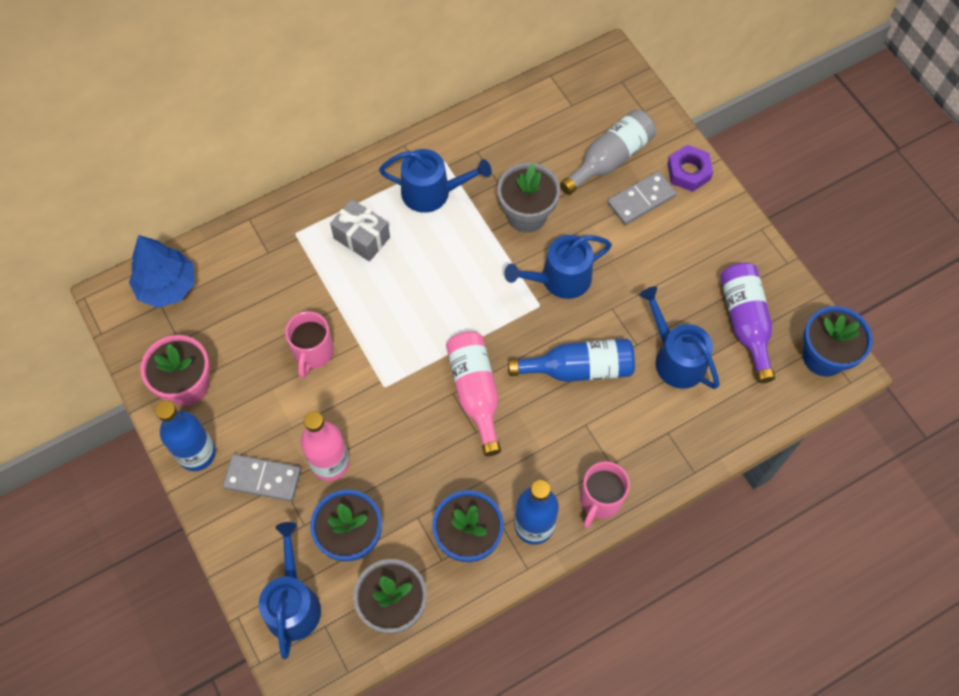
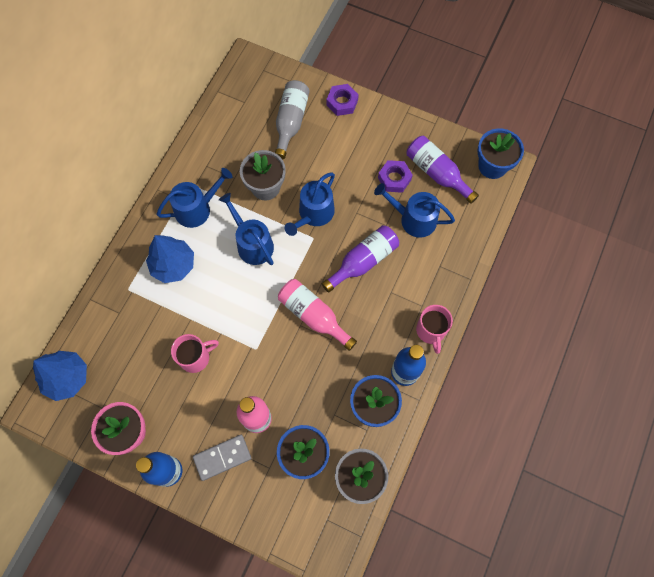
camera: 35 degrees left, 5 degrees up
(293, 603) = (298, 520): blue watering can -> blue watering can (252, 243)
(313, 352) = (196, 357): pink mug -> pink mug turned 90 degrees counterclockwise
(361, 238) = (173, 265): grey gift -> blue tree
(578, 368) = (363, 261): blue bottle -> purple bottle
(641, 200) = (327, 136): grey domino -> none
(687, 297) = (394, 179): none -> purple nut

